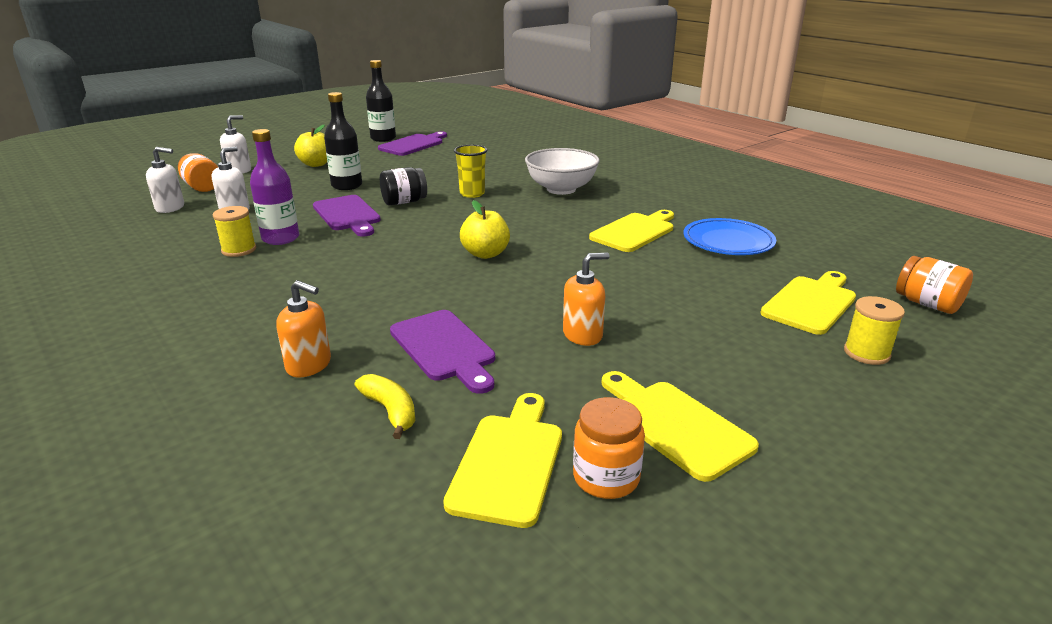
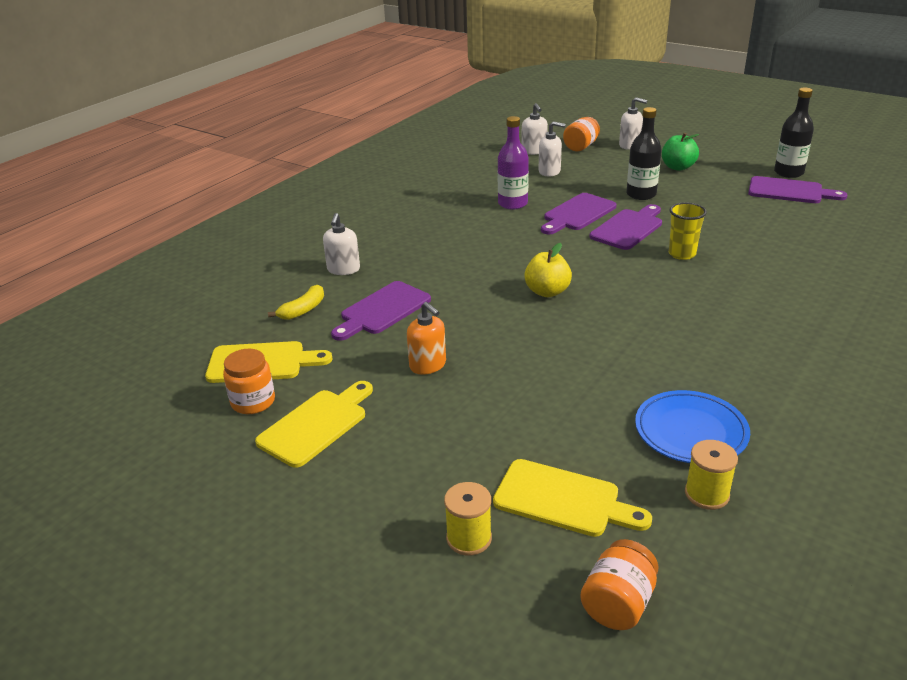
camera: 75 degrees right, 5 degrees up
(239, 250) = (483, 197): yellow spool -> yellow spool (707, 494)
(309, 365) = (343, 269): orange soap dispenser -> white soap dispenser
(316, 164) = (678, 167): yellow apple -> green apple
(404, 202) = (628, 228): black jar -> purple cutting board
(561, 189) = (748, 299): white bowl -> none
(635, 231) = (666, 363): yellow cutting board -> none

